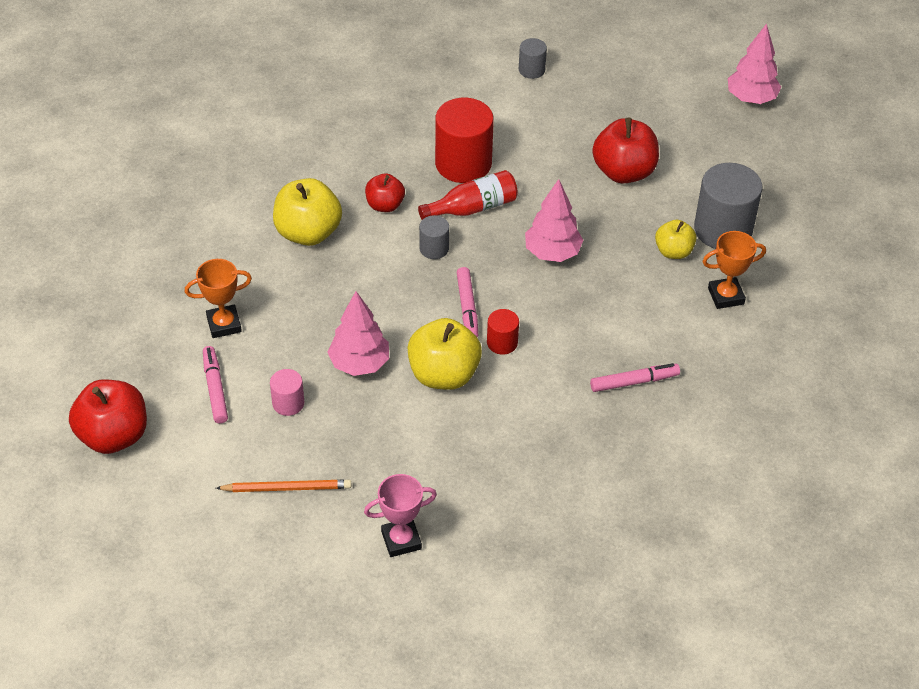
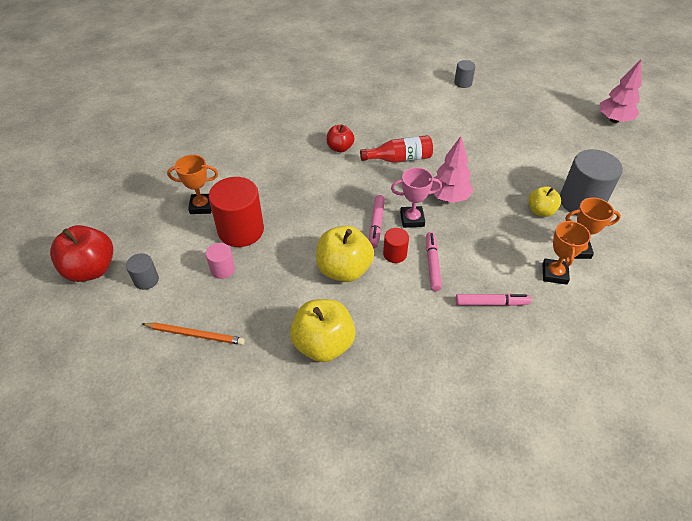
camera: 15 degrees right, 0 degrees up
(215, 389) = (176, 249): pink marker -> pink marker (432, 264)
(308, 232) = (282, 157): yellow apple -> yellow apple (323, 344)
(359, 363) = (285, 250): pink tree -> none
(401, 540) = (267, 398): pink trophy -> pink trophy (412, 219)
(434, 248) = (364, 180): grey cylinder -> grey cylinder (146, 280)
(463, 164) = (401, 131): red cylinder -> red cylinder (241, 230)
(624, 172) = (513, 152): red apple -> none
(703, 331) = (554, 274): none -> orange trophy

